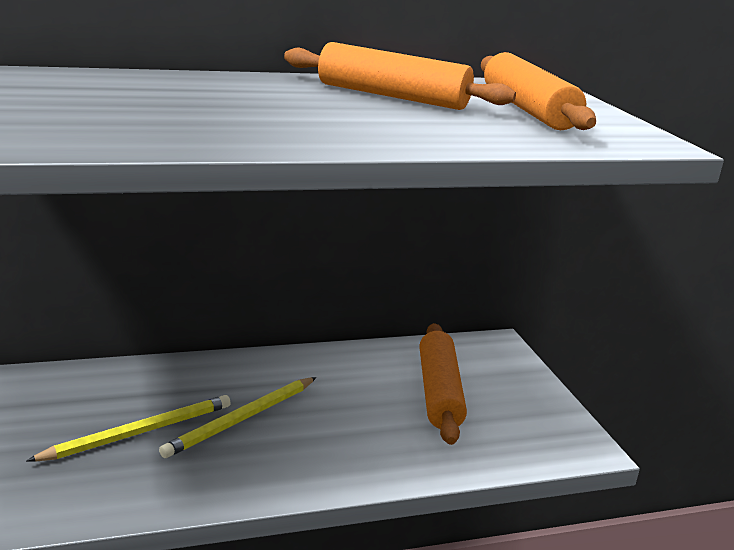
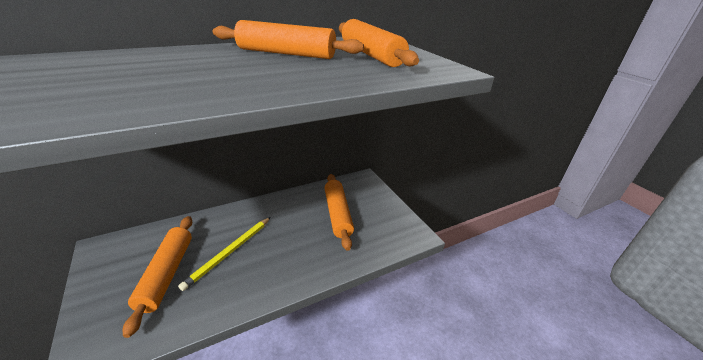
camera: 10 degrees left, 10 degrees up
(139, 432) = (167, 274): yellow pencil -> orange rolling pin

